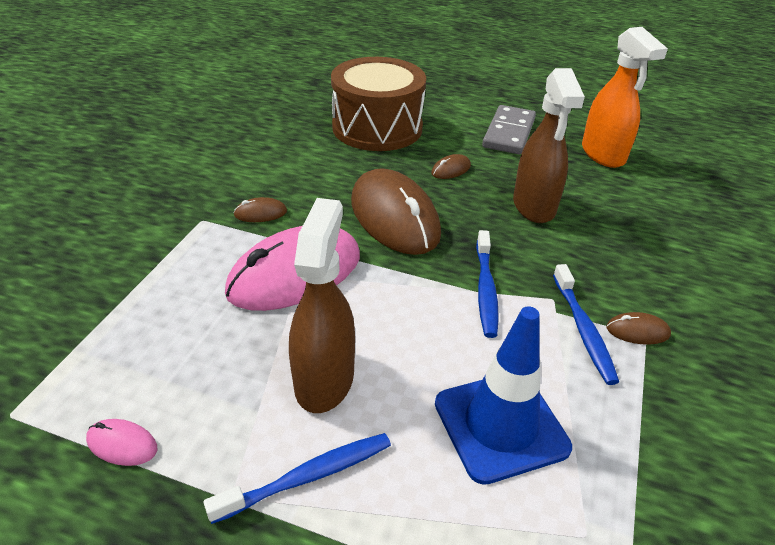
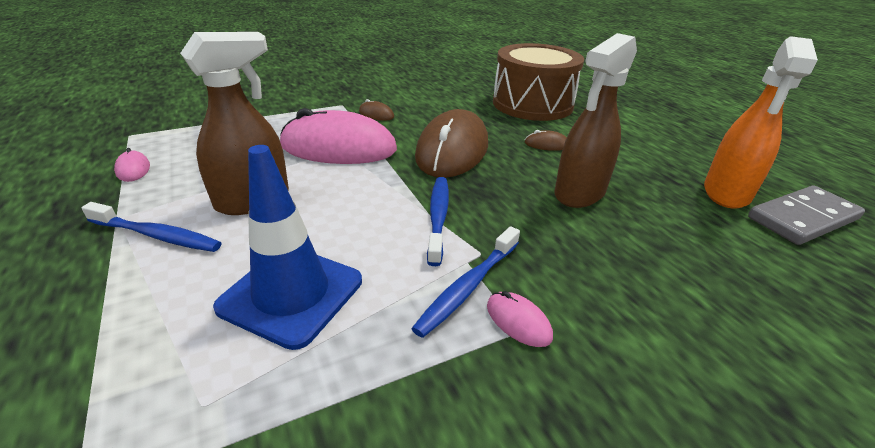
camera: 45 degrees right, 5 degrees down
(485, 289) = (438, 217): blue toothbrush -> blue toothbrush turned 135 degrees clockwise
(508, 133) = (644, 144): grey domino -> grey domino (802, 218)
(637, 331) = (518, 321): brown mouse -> pink mouse

